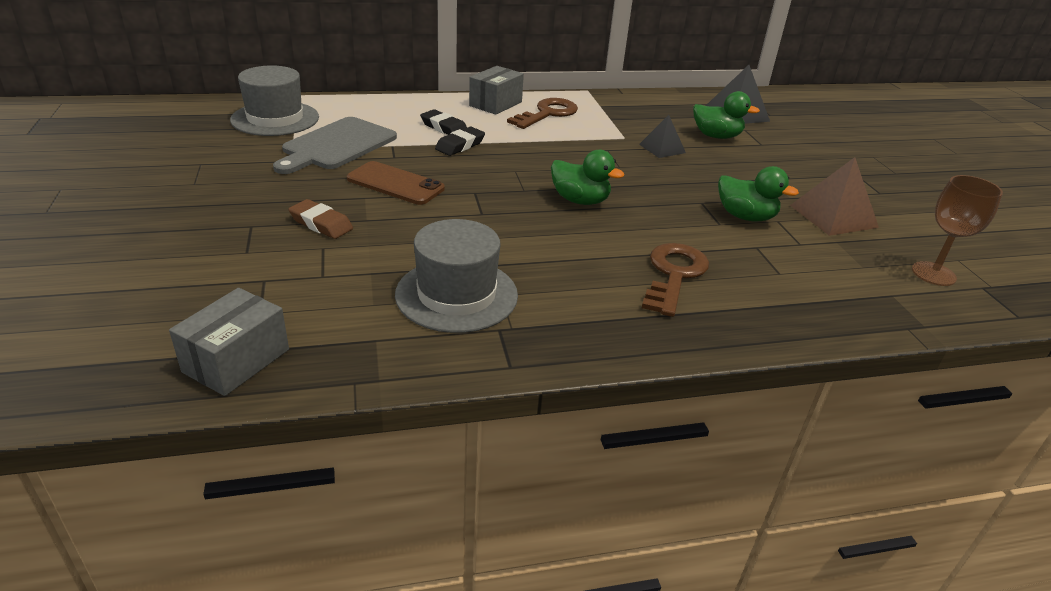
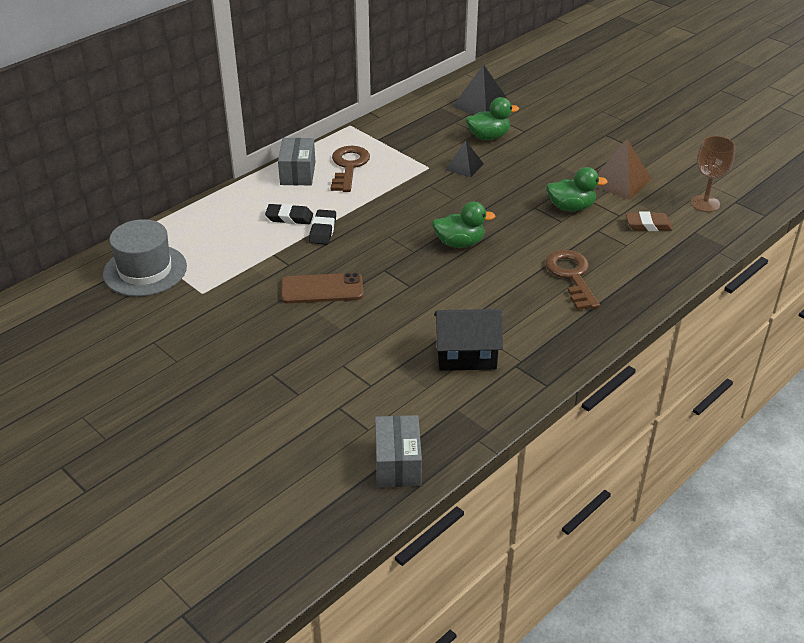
camera: 30 degrees left, 5 degrees up
(321, 224) = (316, 348): brown eraser -> brown eraser (648, 225)
(336, 145) = (232, 274): grey cutting board -> none
(456, 294) = (466, 355): grey hat -> black house

